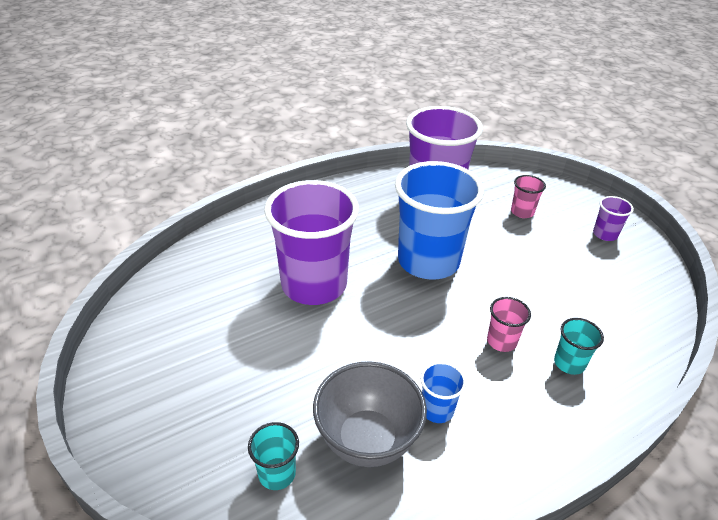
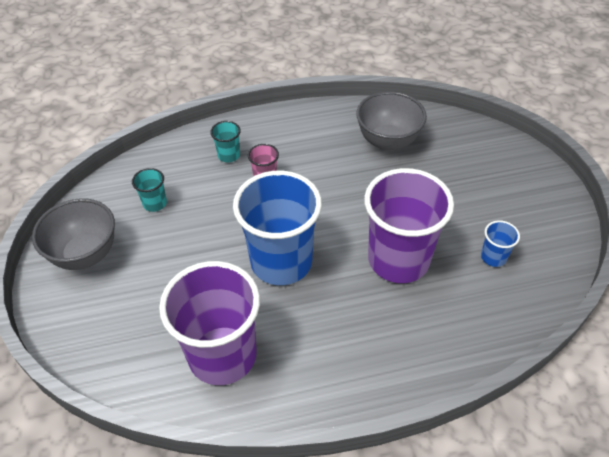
camera: 160 degrees left, 10 degrees up
(277, 473) = (445, 137): turquoise cup -> turquoise cup (155, 203)
(437, 410) = (337, 148): blue cup -> blue cup (493, 257)
(522, 212) = (141, 304): pink cup -> none
(605, 234) = (85, 255): purple cup -> grey bowl

